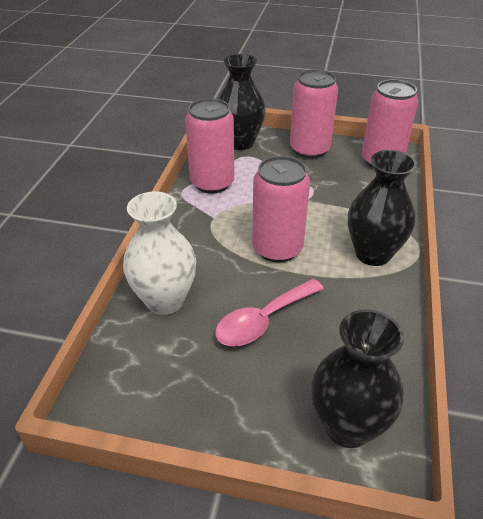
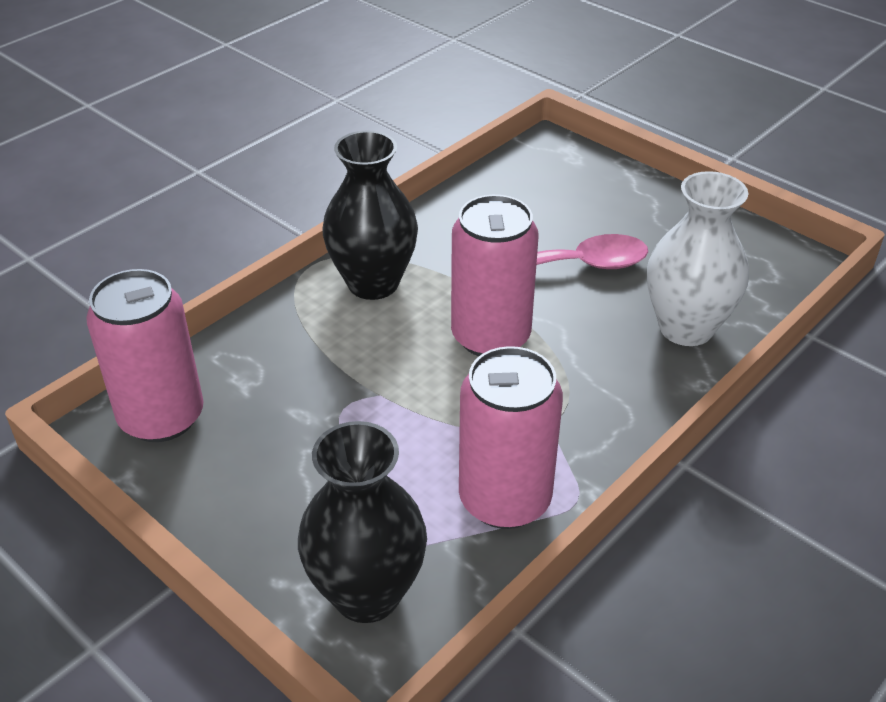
camera: 150 degrees left, 0 degrees up
(309, 149) = (249, 504): pink can -> none
(347, 426) = (562, 170): black vase -> none

